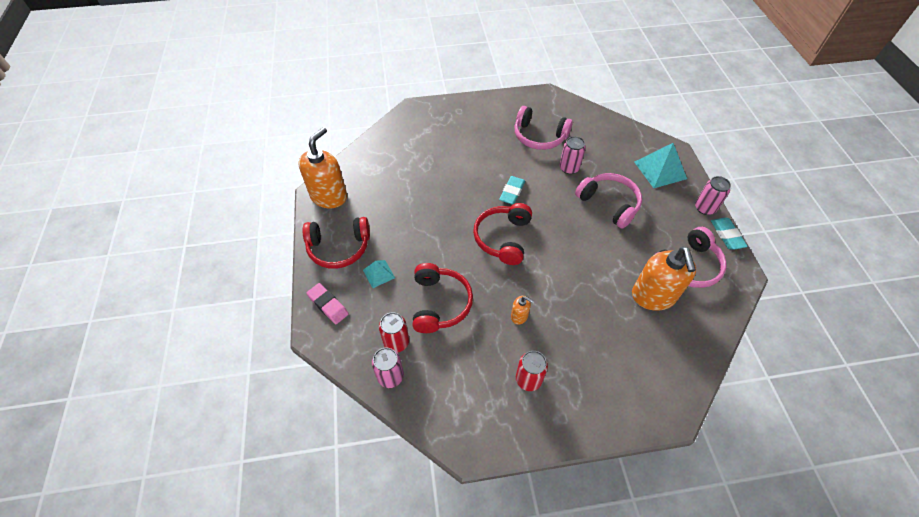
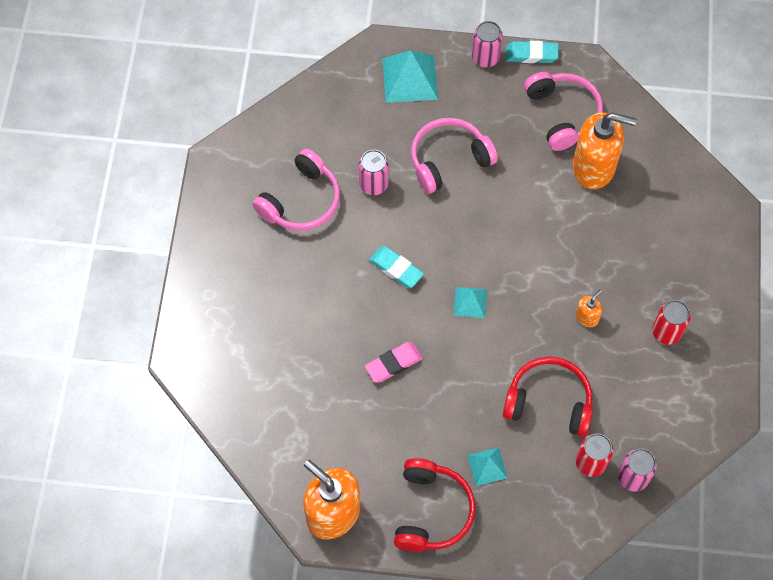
camera: 75 degrees left, 10 degrees up
(328, 305) = (520, 536): pink eraser -> pink eraser (393, 364)
(503, 238) = (470, 302): red headphones -> turquoise pyramid

